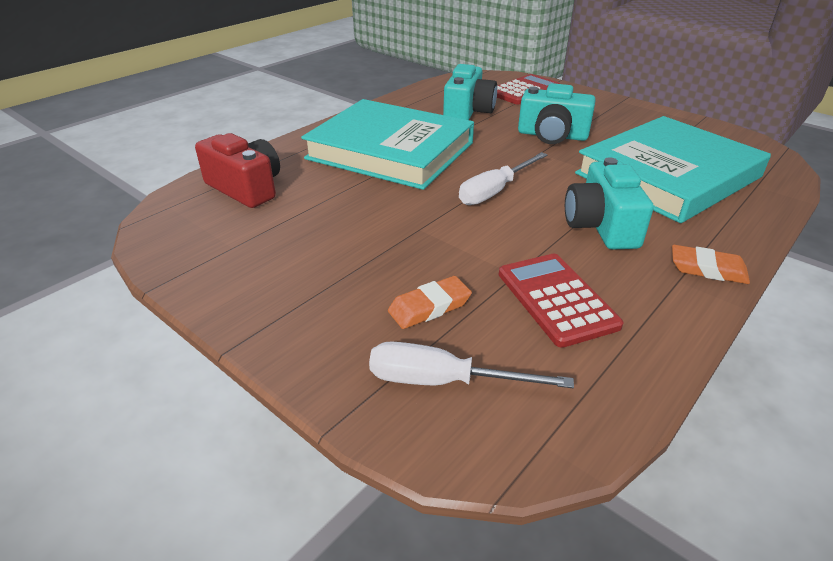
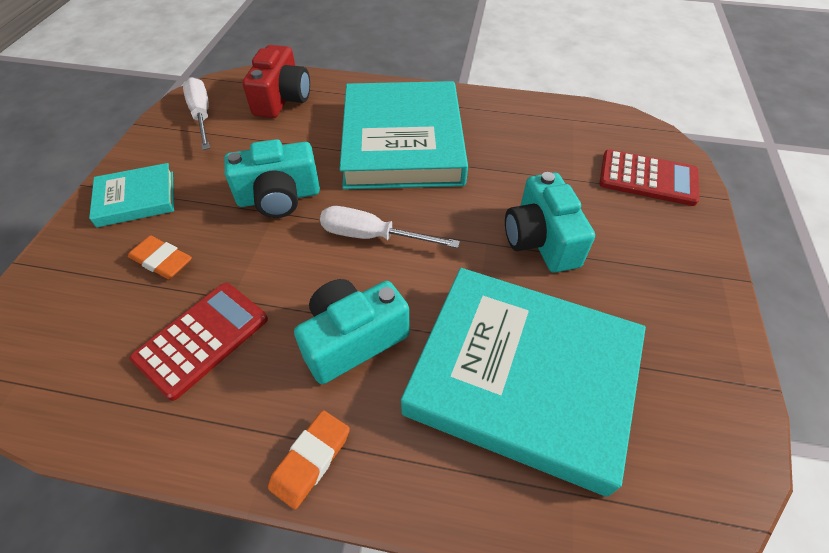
camera: 60 degrees right, 15 degrees up
(305, 310) = (136, 198): none -> turquoise book
(443, 381) = (74, 301): white screwdriver -> white screwdriver (202, 115)
(468, 111) = (539, 156): turquoise camera -> turquoise camera (279, 197)
(707, 269) = (311, 460): orange eraser -> orange eraser turned 45 degrees clockwise

